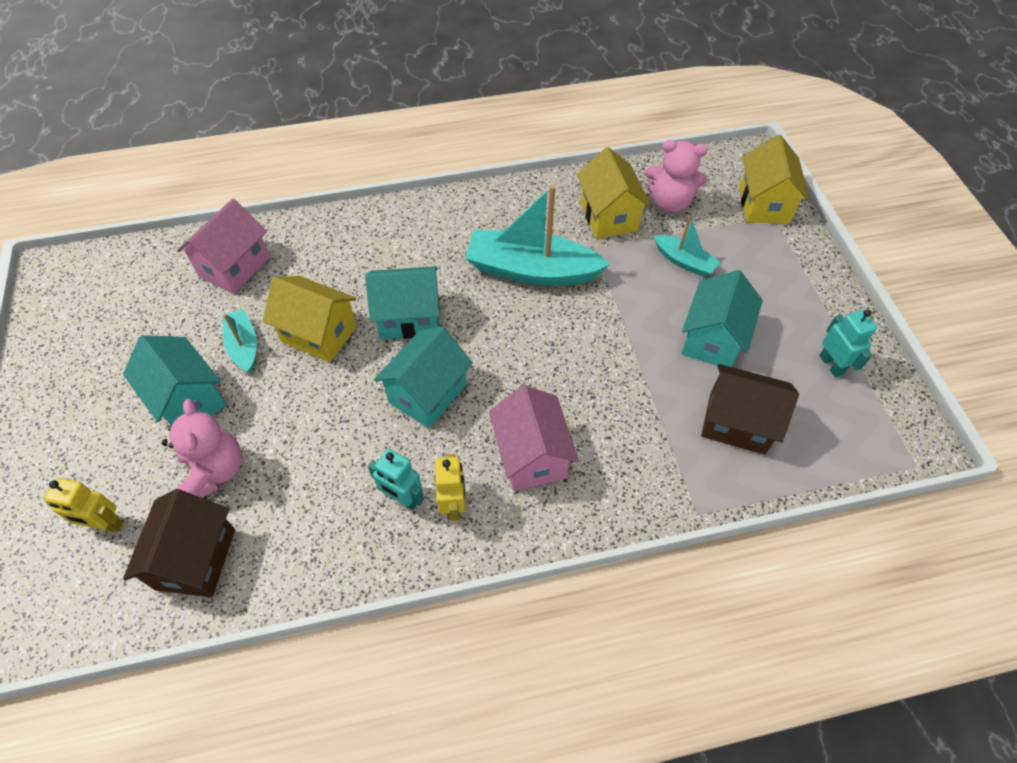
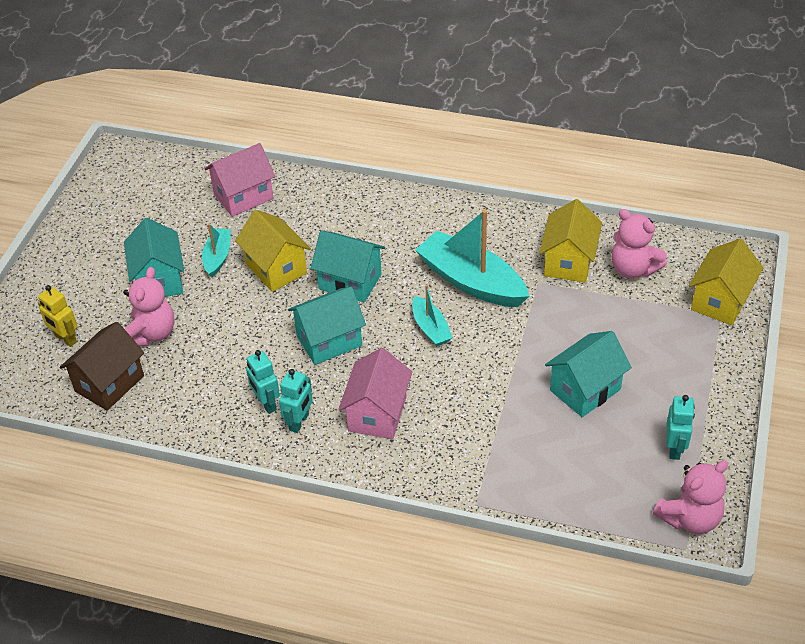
camera: 30 degrees right, 10 degrees down
(453, 504) = (299, 422): yellow robot -> turquoise robot
(684, 261) = (608, 321): turquoise boat -> turquoise boat (430, 328)
(737, 423) = (556, 457): brown house -> none
(896, 431) = (690, 518): none -> pink teddy bear

